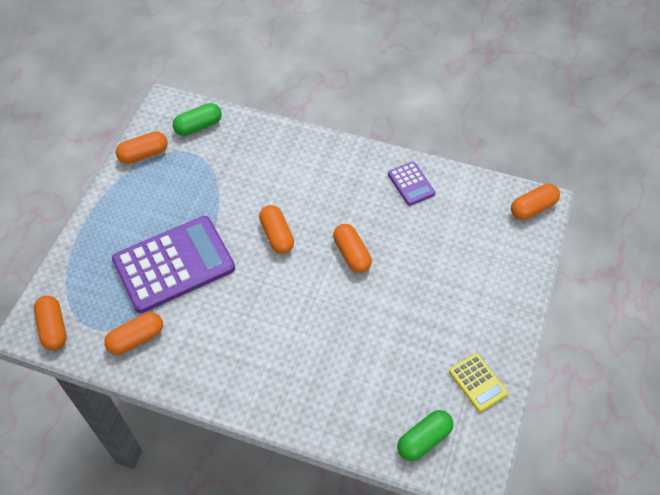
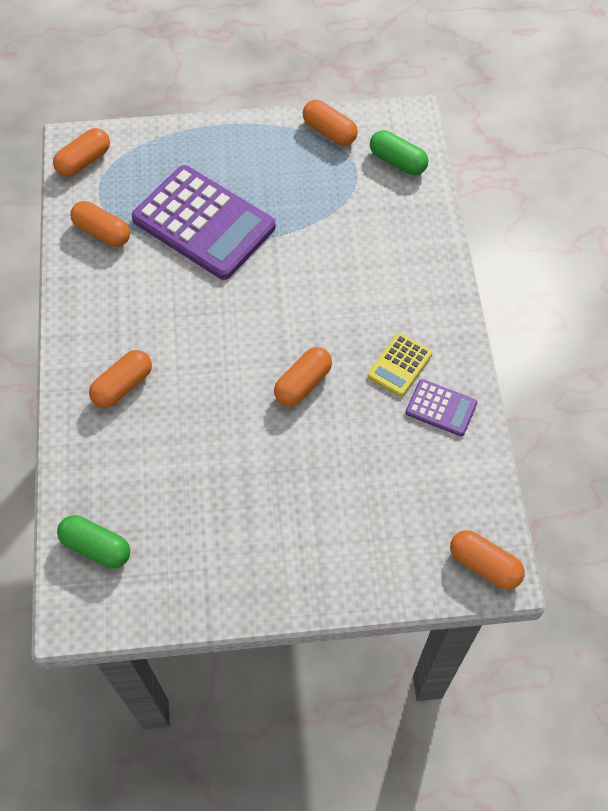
camera: 65 degrees right, 5 degrees up
(277, 235) = (289, 300): orange capsule -> orange capsule (123, 386)
(411, 184) = (441, 408): purple calculator -> purple calculator turned 105 degrees counterclockwise
(477, 382) = (192, 580): yellow calculator -> yellow calculator (399, 365)

